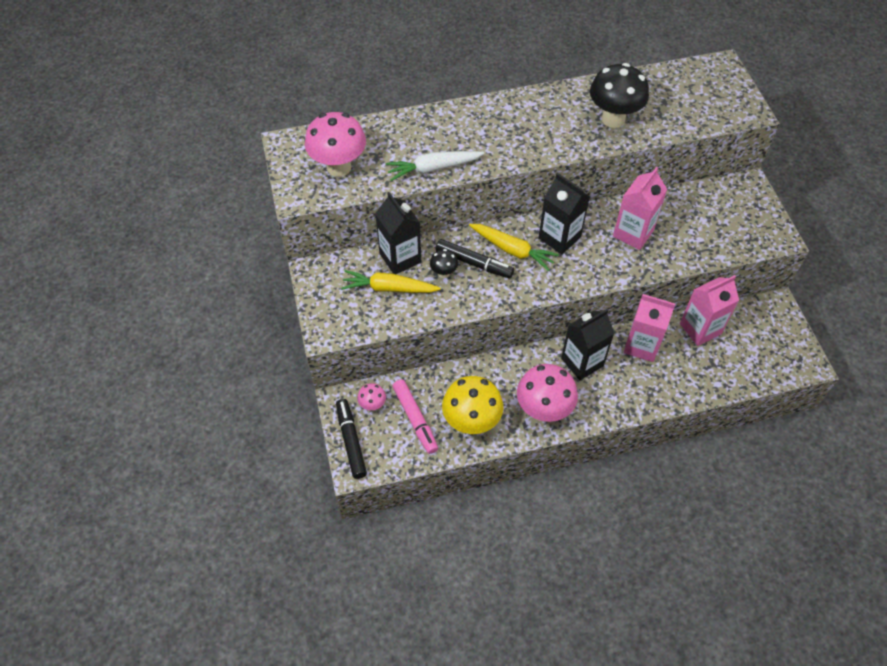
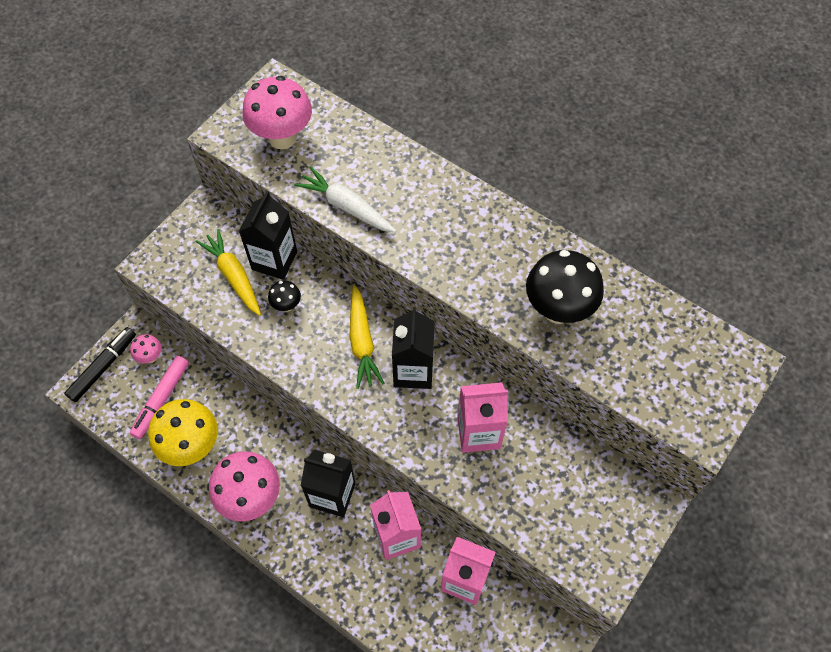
camera: 50 degrees right, 5 degrees up
(474, 263) = (319, 321): black marker -> none

